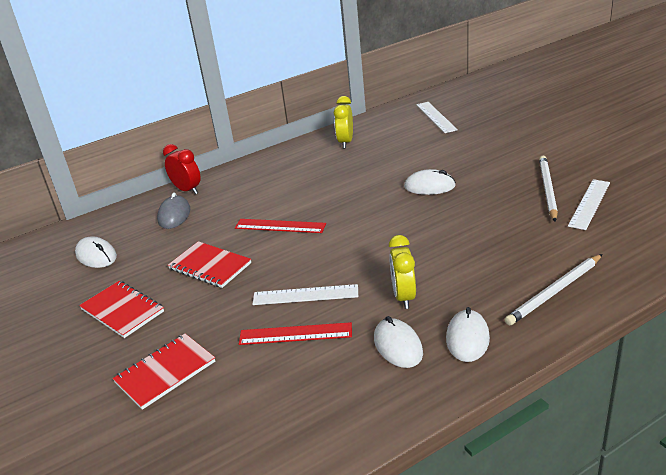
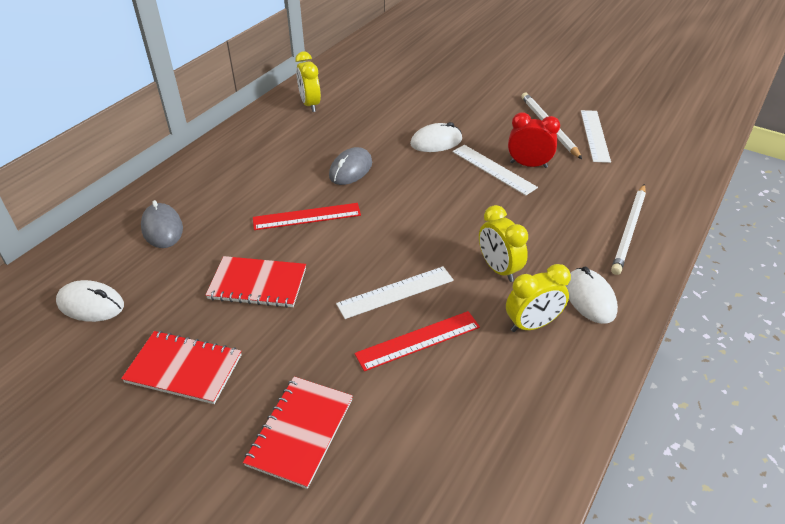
camera: 30 degrees left, 10 degrees up
(187, 190) = (156, 193): red clock -> red clock (528, 165)
(340, 197) = (350, 169): none -> grey mouse
(398, 346) = (532, 324): white mouse -> yellow clock
(436, 117) = (387, 64): white ruler -> white ruler (493, 169)

